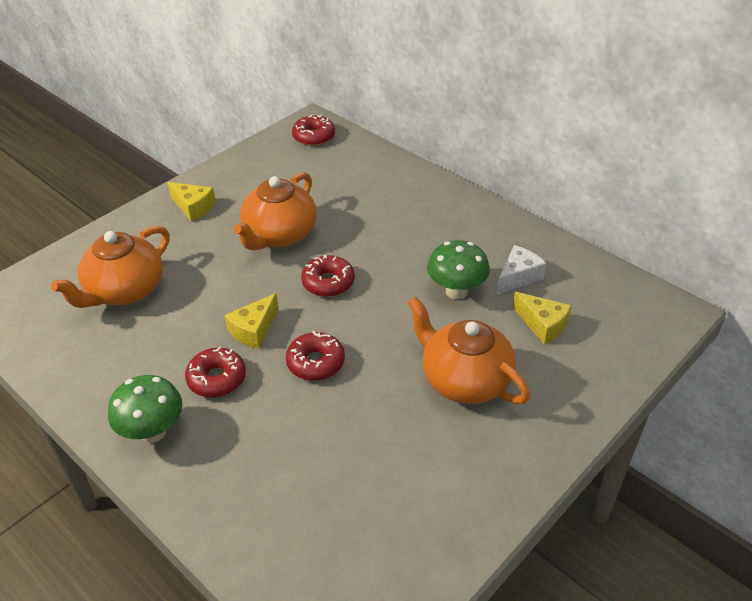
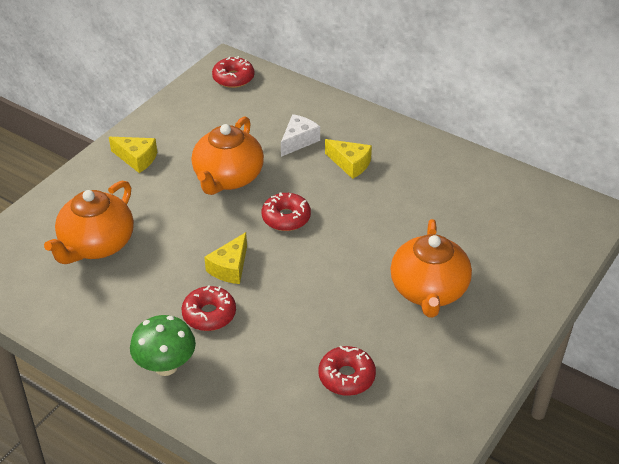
camera: 10 degrees left, 0 degrees up
(315, 362) = (294, 290): red donut -> red donut (346, 376)
(456, 291) = (404, 214): green mushroom -> none
(464, 380) = (428, 291): orange teapot -> orange teapot turned 120 degrees counterclockwise
(518, 277) = (456, 195): white cheese -> white cheese (298, 141)
(542, 325) = (486, 236): yellow cheese -> yellow cheese (350, 164)

